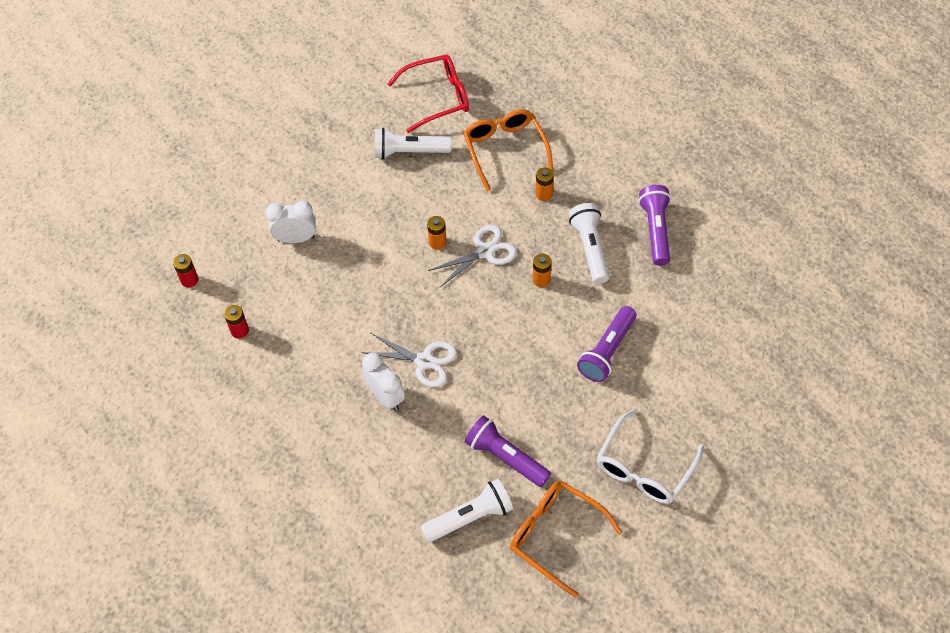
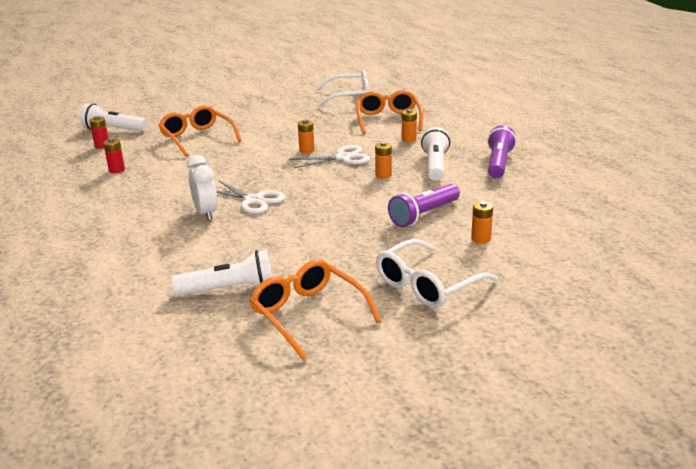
camera: 15 degrees right, 30 degrees down
(296, 238) = (197, 138): white clock -> orange glasses
(409, 152) = (312, 114): white flashlight -> white flashlight (113, 130)
(437, 98) = (349, 97): red glasses -> white glasses
(505, 457) = (290, 259): purple flashlight -> none
(672, 382) = (480, 239): none -> orange battery

